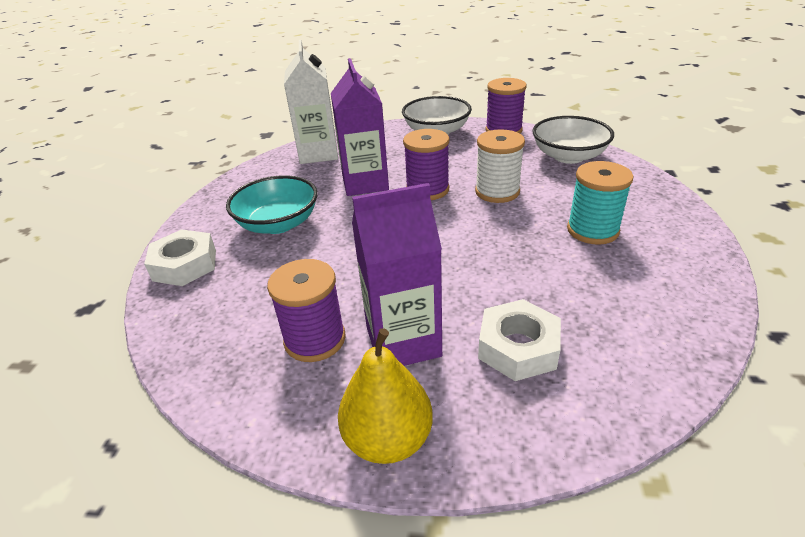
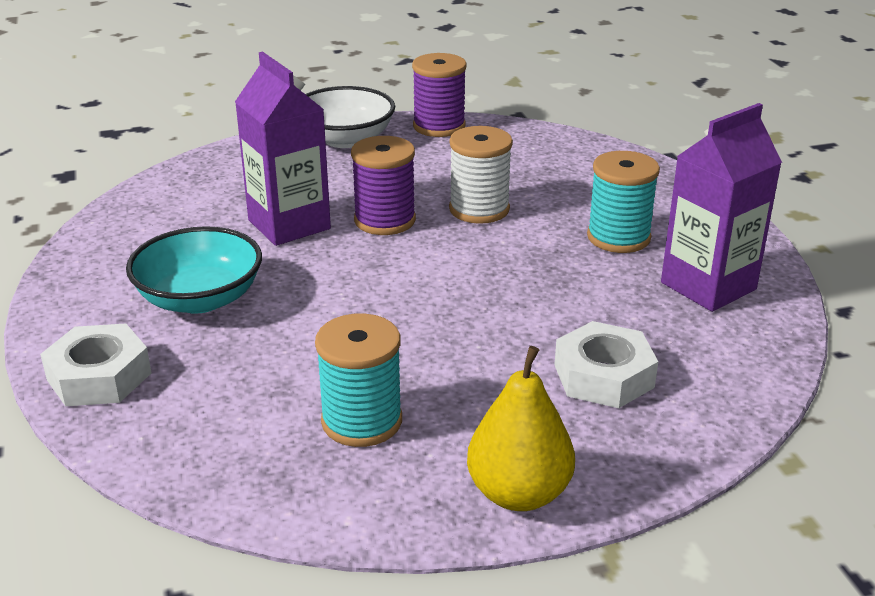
camera: 25 degrees left, 5 degrees down
(315, 339) = (362, 421): purple spool -> turquoise spool
(318, 153) = (184, 193): white carton -> none
(403, 341) = (472, 399): purple carton -> purple carton (708, 286)
(568, 156) = (543, 151): white bowl -> none

